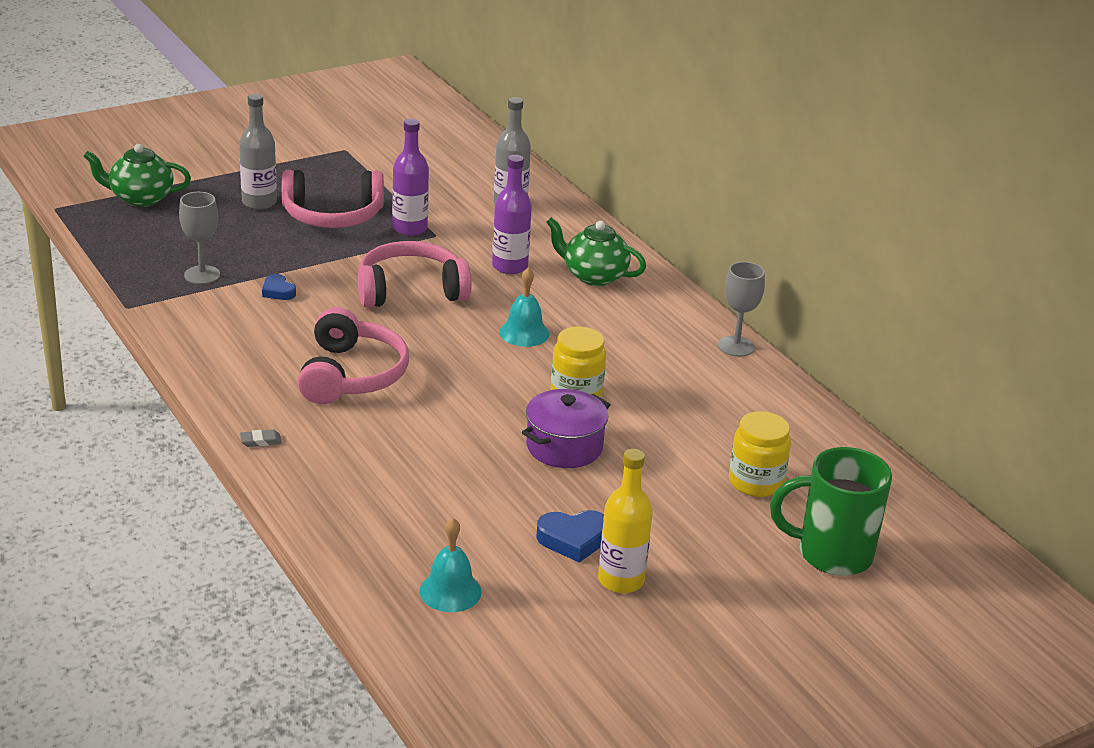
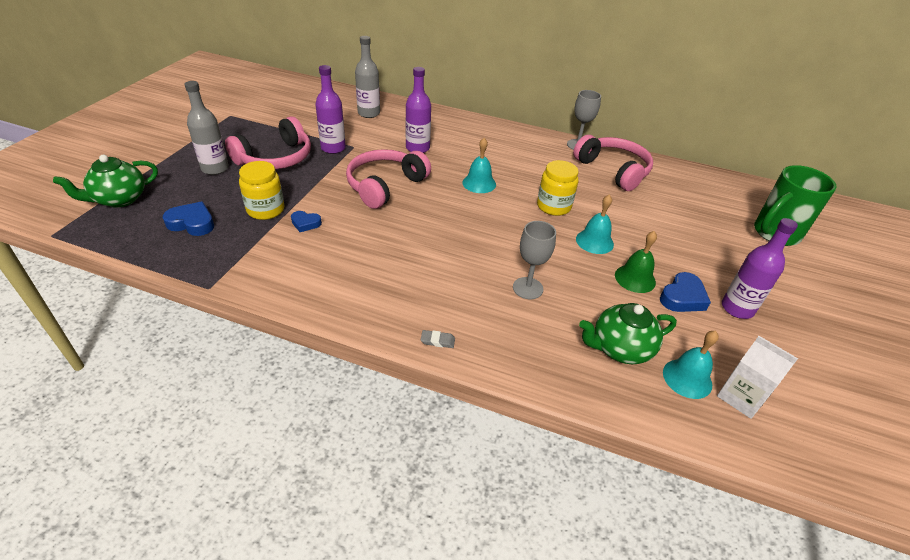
camera: 40 degrees left, 10 degrees up
(177, 246) = (192, 223): none -> blue heart
(202, 275) = (237, 236): grey goblet -> grey goblet (527, 288)
(260, 441) = (437, 341): grey eraser -> grey eraser turned 60 degrees clockwise
(351, 375) = (427, 258): pink headphones -> pink headphones (613, 170)
(479, 632) = (741, 397): none -> white carton
(549, 498) = (635, 278): none -> green bell
(564, 447) = (594, 241): purple pot -> turquoise bell
(594, 276) = (465, 136): green teapot -> green teapot (620, 348)
(621, 580) = (737, 308): yellow bottle -> purple bottle
(755, 482) = (693, 213): yellow jar -> yellow jar (265, 210)

